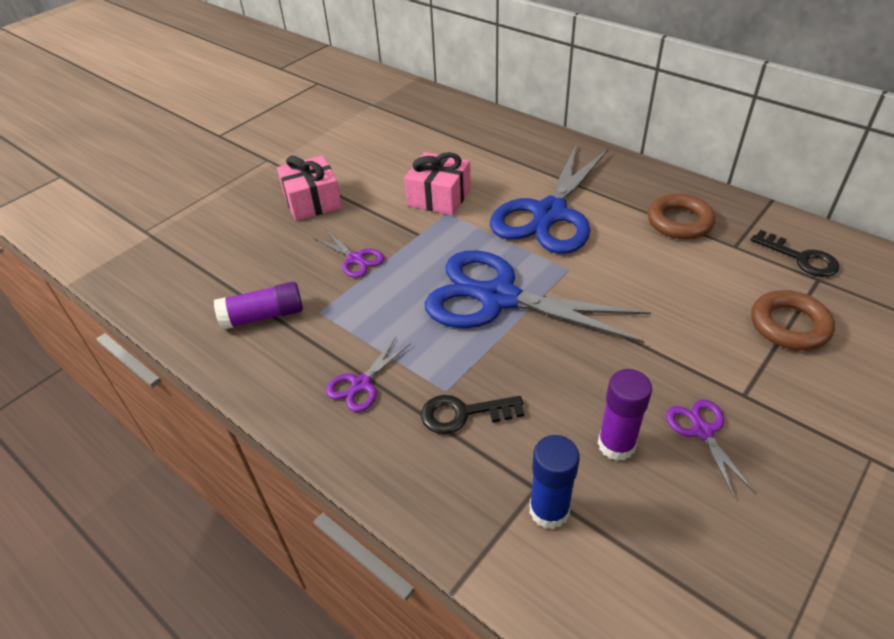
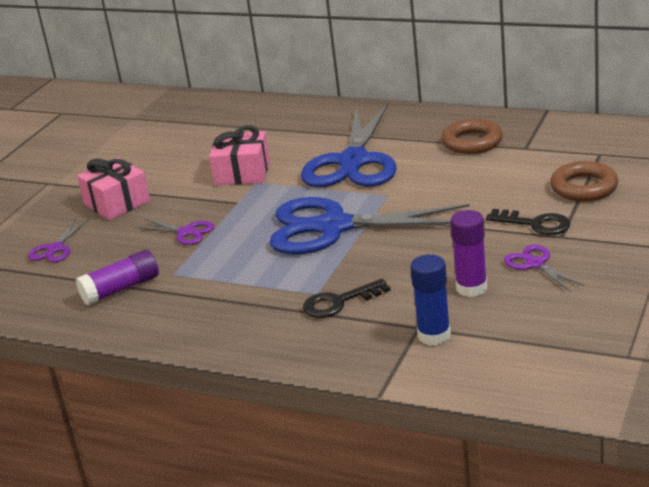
camera: 15 degrees left, 15 degrees down
(361, 384) = (240, 307): purple scissors -> purple scissors (55, 249)
(800, 258) = (581, 143): black key -> black key (535, 224)

